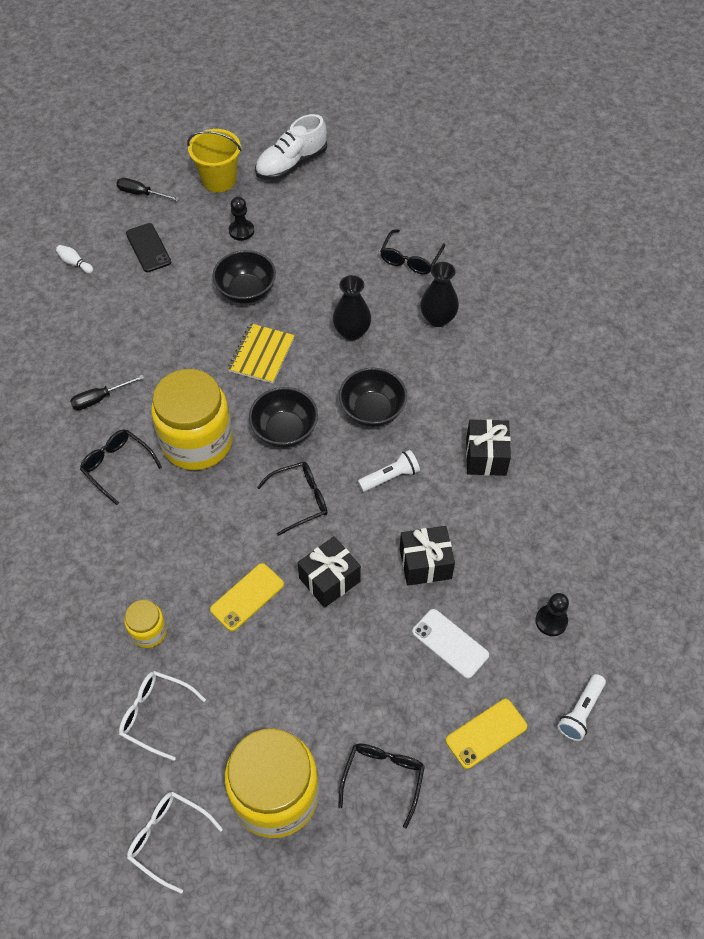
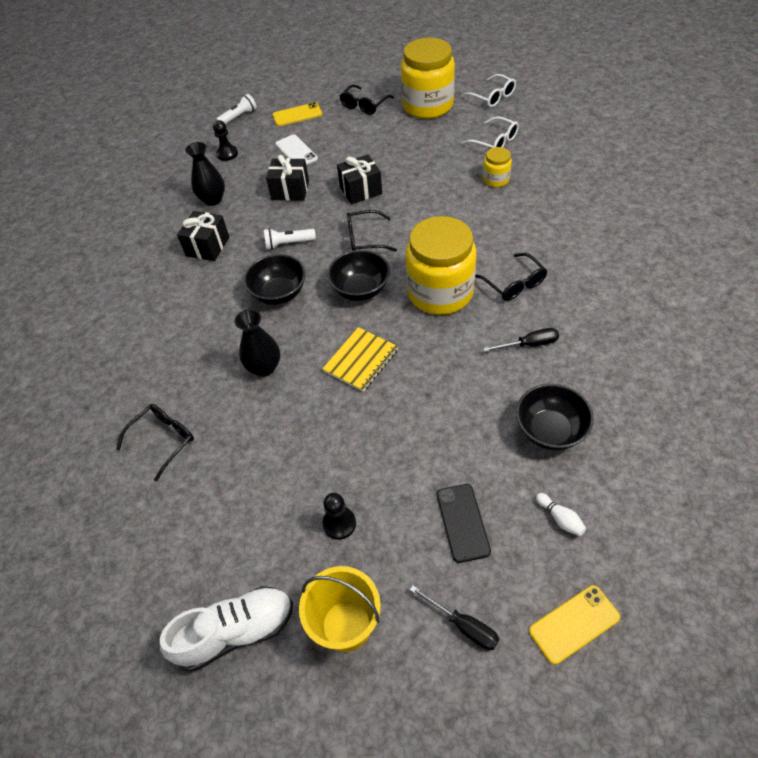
camera: 160 degrees left, 5 degrees down
(246, 291) = (356, 435): black bowl -> black bowl (550, 430)
(247, 597) = (422, 188): yellow phone -> yellow phone (574, 624)
(438, 318) = (176, 366): black vase -> black vase (213, 200)

